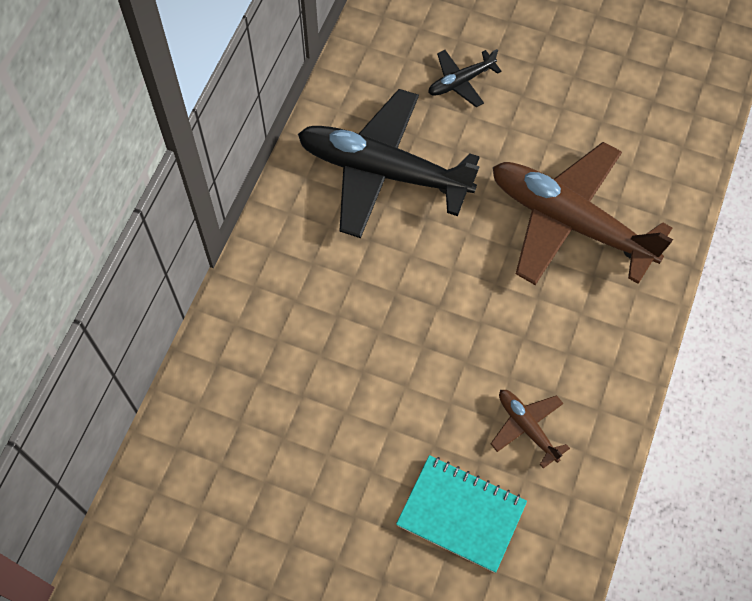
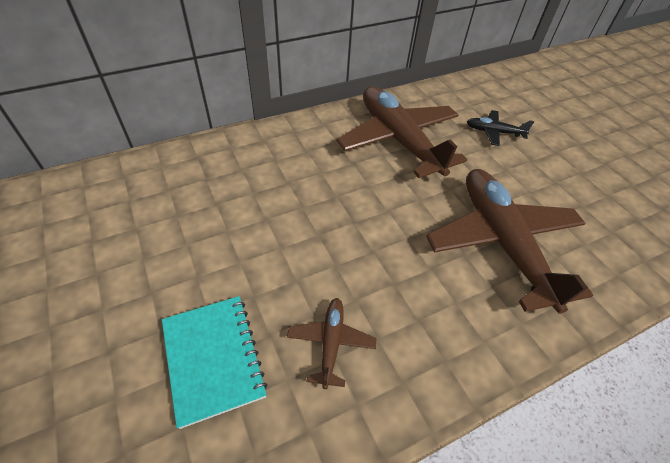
camera: 40 degrees right, 15 degrees down
(383, 171) = (398, 140): black plane -> brown plane

